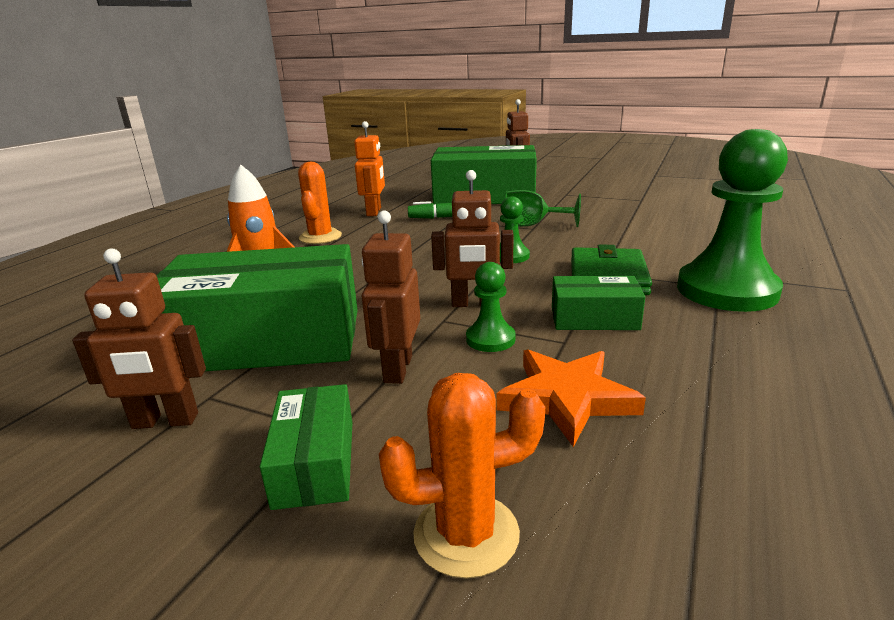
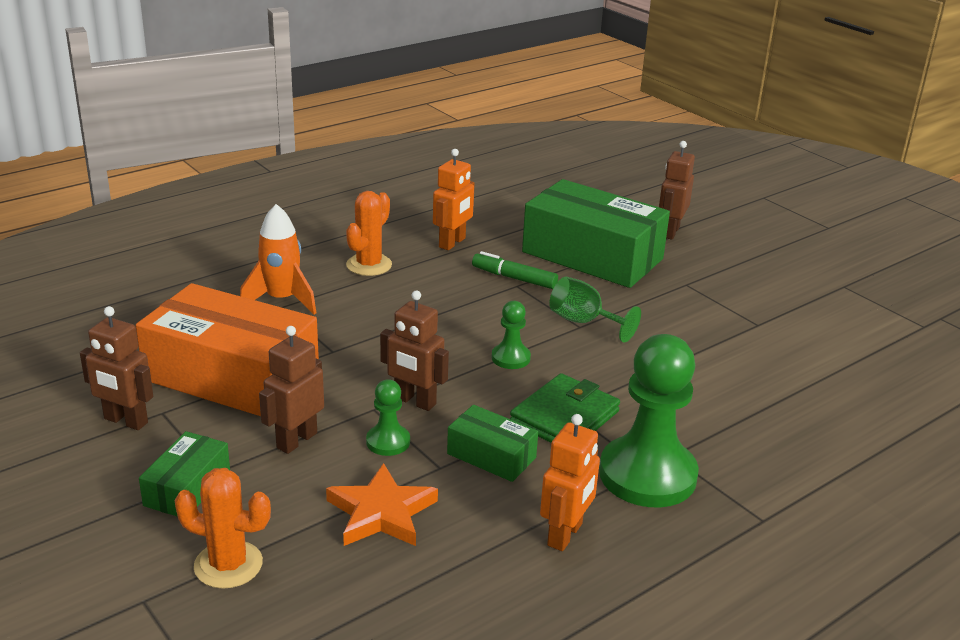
camera: 25 degrees right, 5 degrees up
(266, 340) = (232, 376): green box -> orange box
(747, 351) = (565, 535): none -> orange robot

